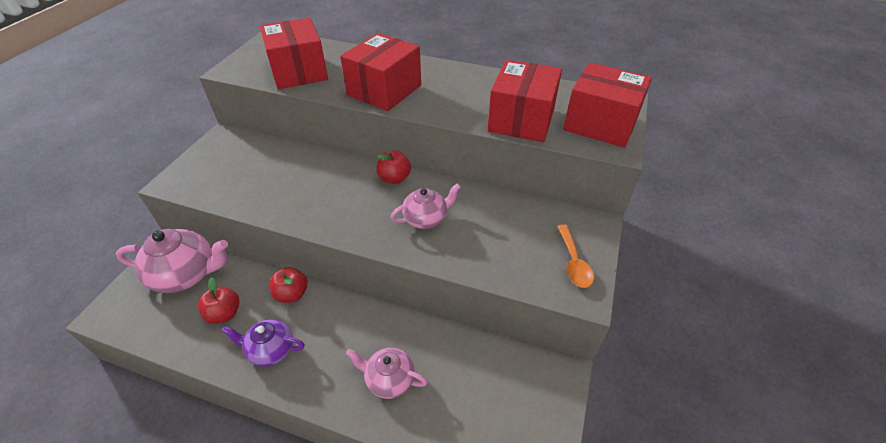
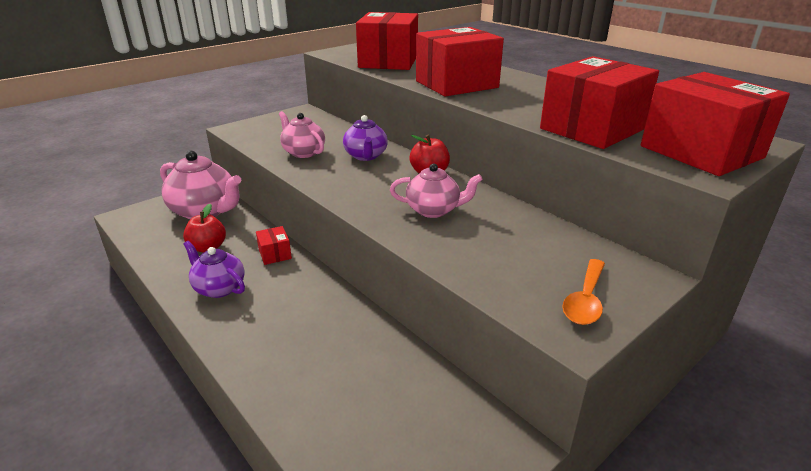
camera: 30 degrees right, 15 degrees down
(292, 294) = (275, 254): red apple -> red box
(328, 176) = (366, 156): none -> purple teapot
(389, 379) = (302, 358): pink teapot -> pink teapot (303, 152)

